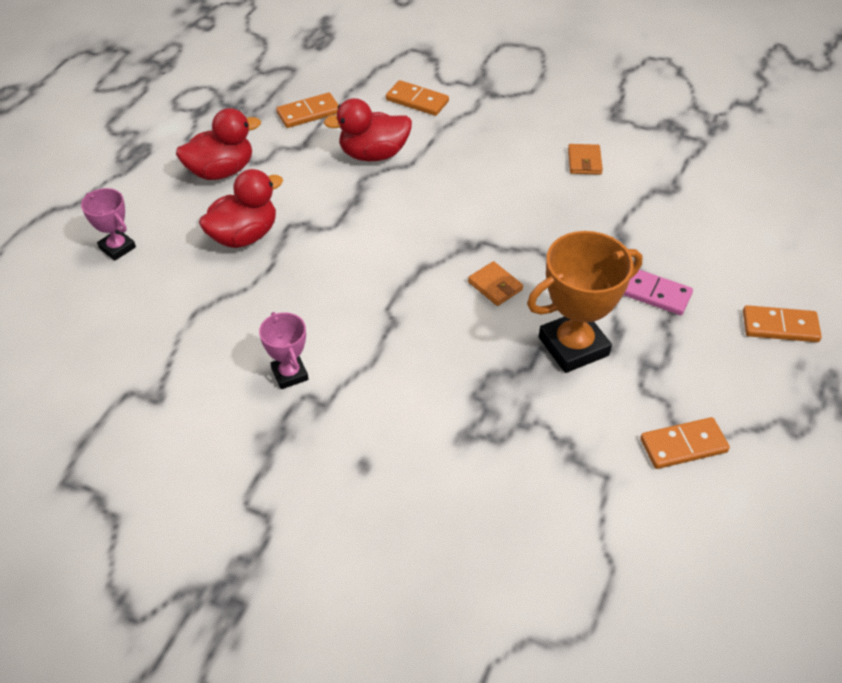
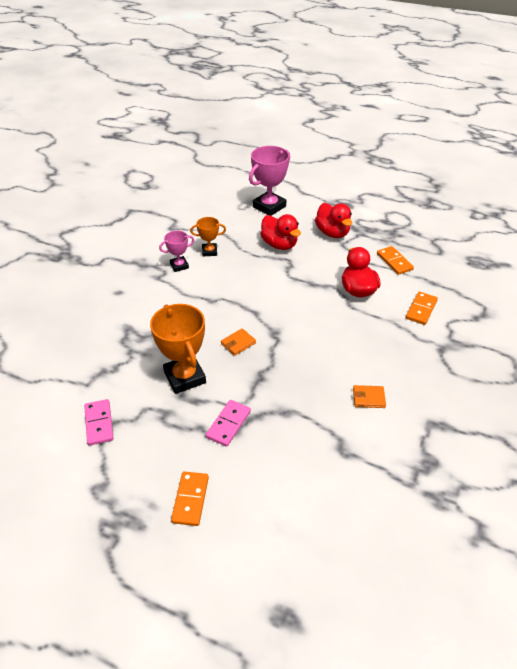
camera: 90 degrees right, 5 degrees down
(117, 248) = (269, 207): pink trophy -> pink trophy, size x1.82
(250, 331) = (209, 251): none -> orange trophy
(683, 445) = (99, 423): orange domino -> pink domino

